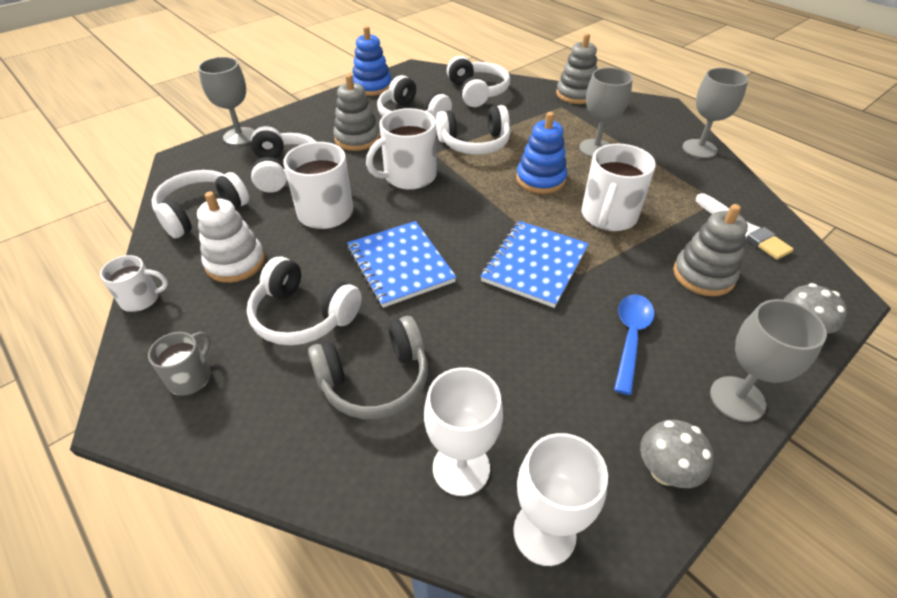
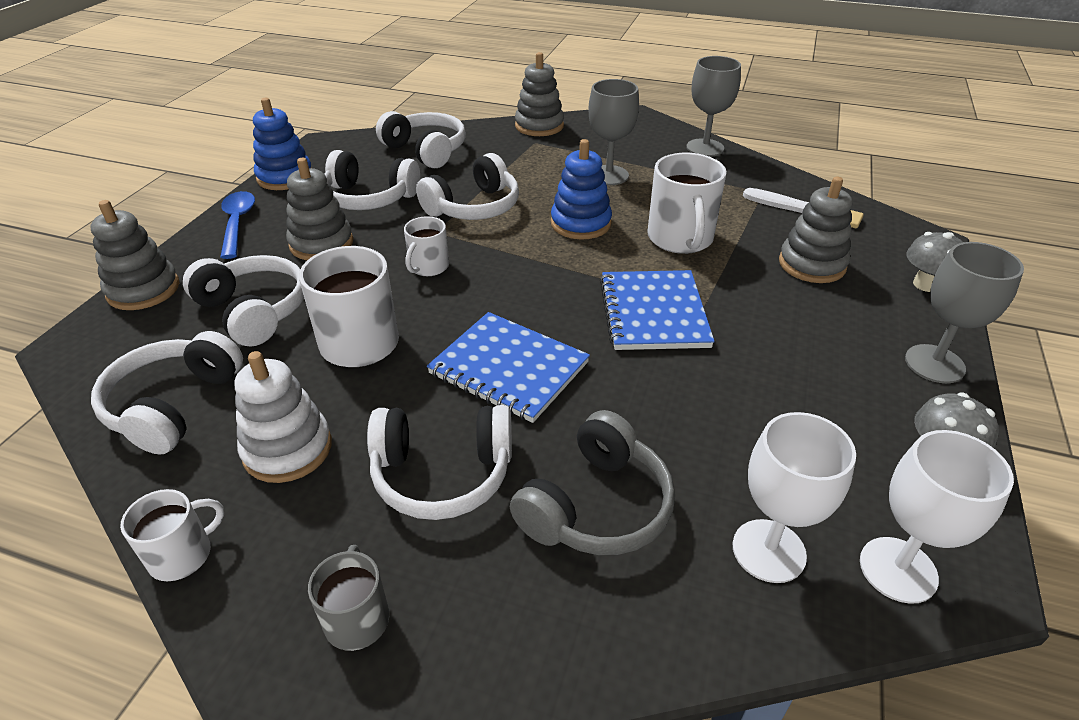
camera: 30 degrees left, 5 degrees down
(240, 136) = (143, 290): grey goblet -> grey stacking toy
(409, 176) = (428, 267): white mug -> white mug, size x0.57
(630, 337) = (803, 347): blue spoon -> blue spoon (237, 223)

